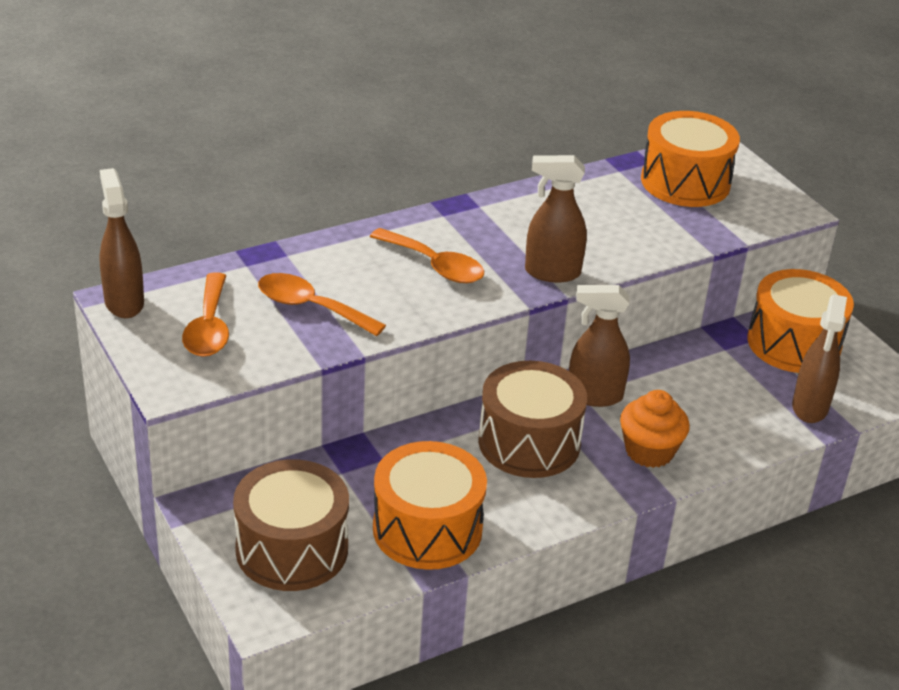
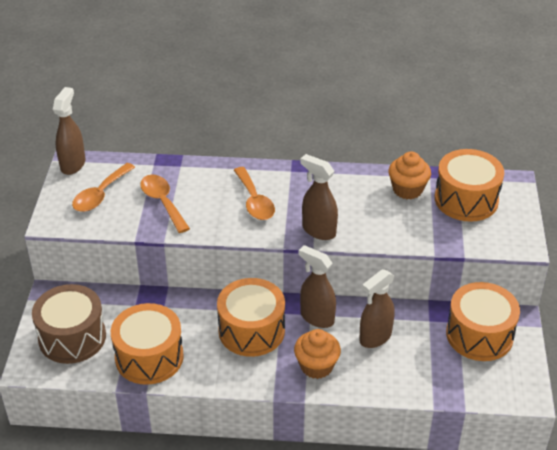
camera: 35 degrees right, 5 degrees up
(529, 442) = (251, 330): brown drum -> orange drum
(608, 192) = (407, 189): none -> orange cupcake
(810, 408) = (447, 382): brown spray bottle -> brown spray bottle (375, 337)

